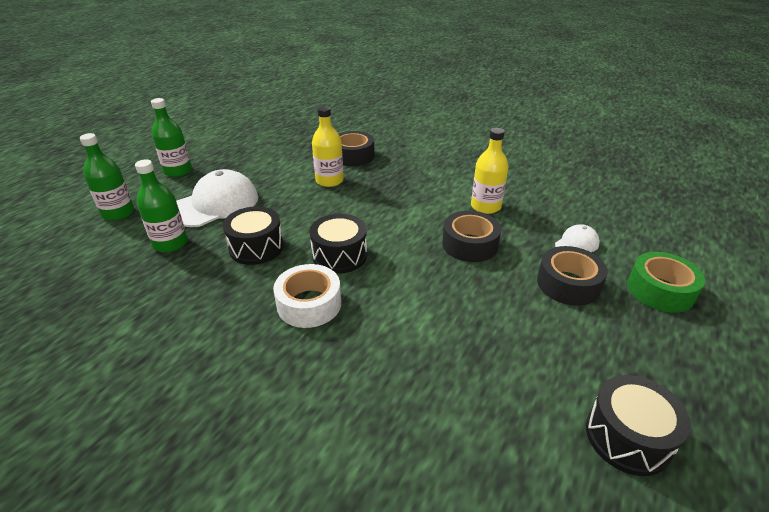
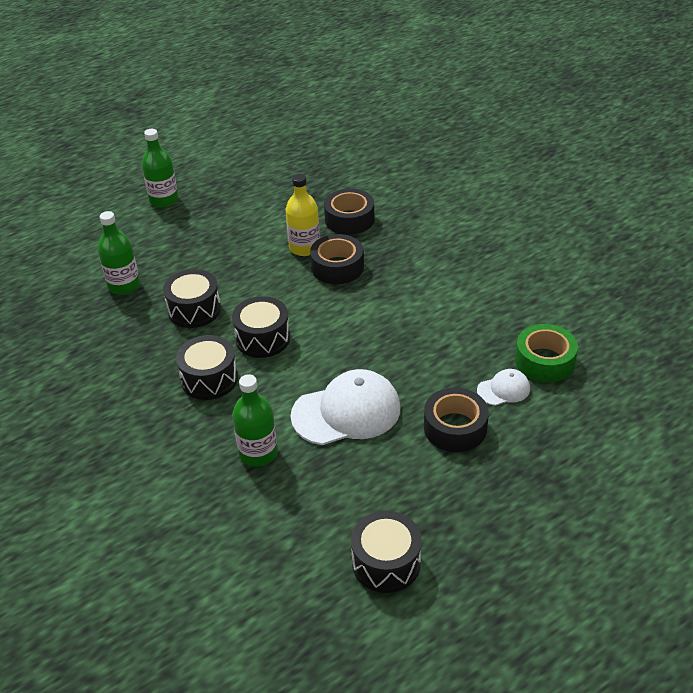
camera: 25 degrees right, 5 degrees up
(118, 213) = (93, 240): green bottle -> green bottle (258, 453)
(215, 204) = (180, 251): white cap -> white cap (346, 412)
(309, 304) = (209, 379): white tape -> black drum
(470, 244) = (393, 360): black tape -> black tape (337, 267)
(485, 206) = (444, 321): yellow bottle -> none
(660, 290) = (541, 460): green tape -> green tape (544, 361)

